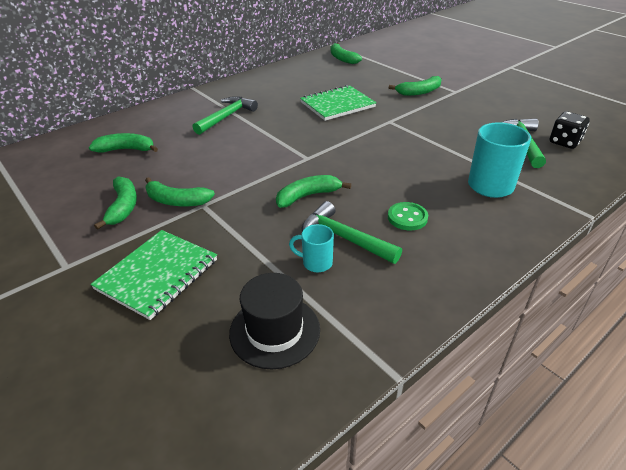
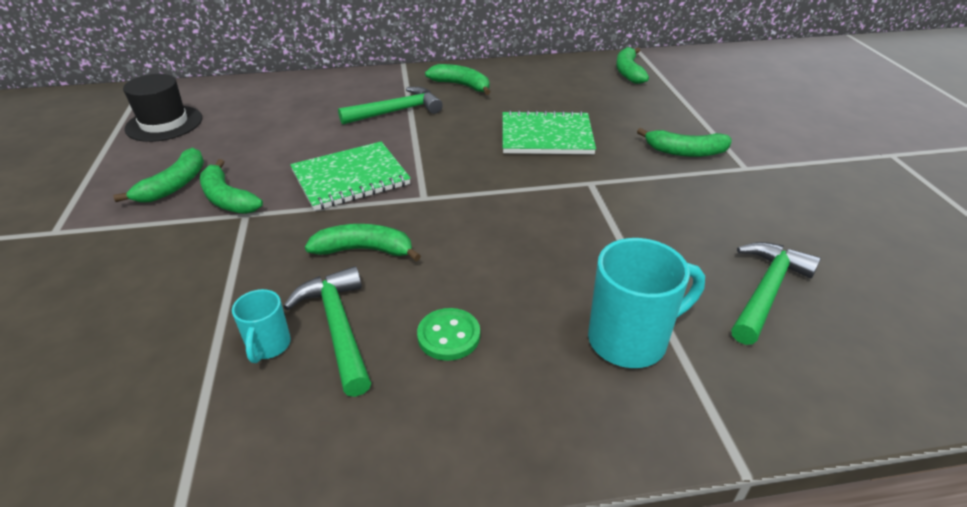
camera: 30 degrees right, 0 degrees up
(126, 149) = (253, 119): green banana -> green banana (461, 85)
(157, 274) = (110, 279): green notebook -> green notebook (350, 178)
(275, 331) = (125, 412): black hat -> black hat (164, 123)
(316, 263) = (268, 346): turquoise mug -> turquoise mug turned 135 degrees counterclockwise
(564, 142) = (848, 318): black dice -> none

